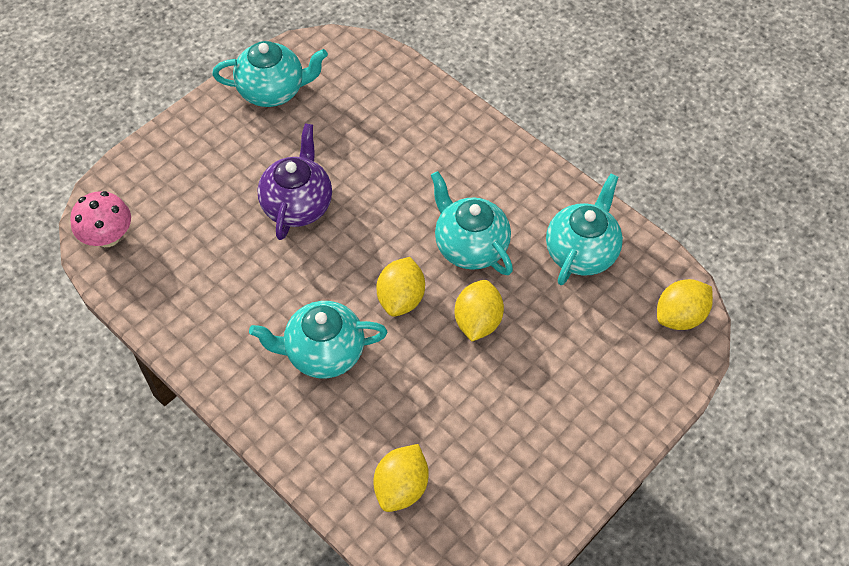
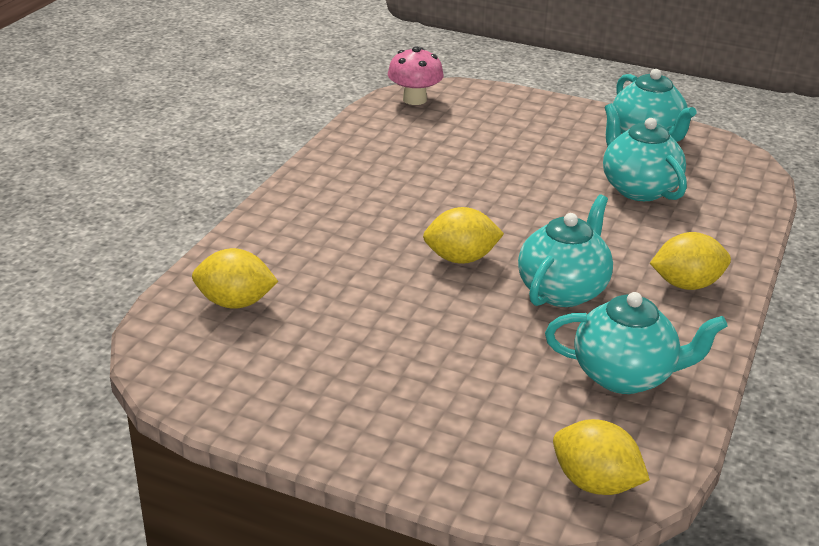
camera: 70 degrees right, 25 degrees down
(298, 205) = (525, 178): purple teapot -> none
(323, 352) = (365, 226): turquoise teapot -> turquoise teapot (638, 188)
(477, 321) = (467, 314): yellow lemon -> yellow lemon (686, 284)

